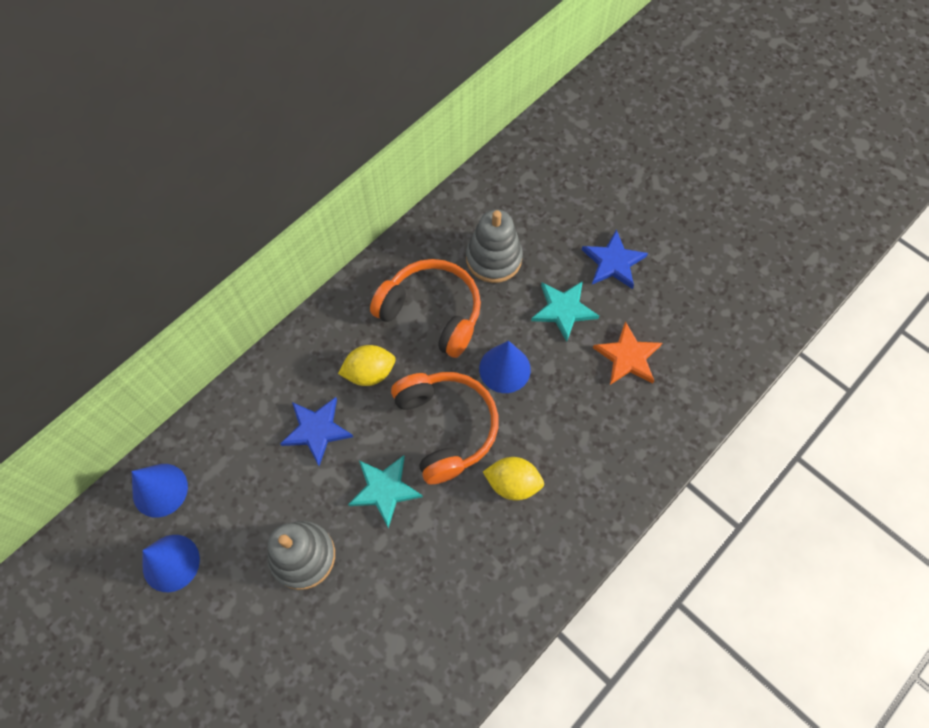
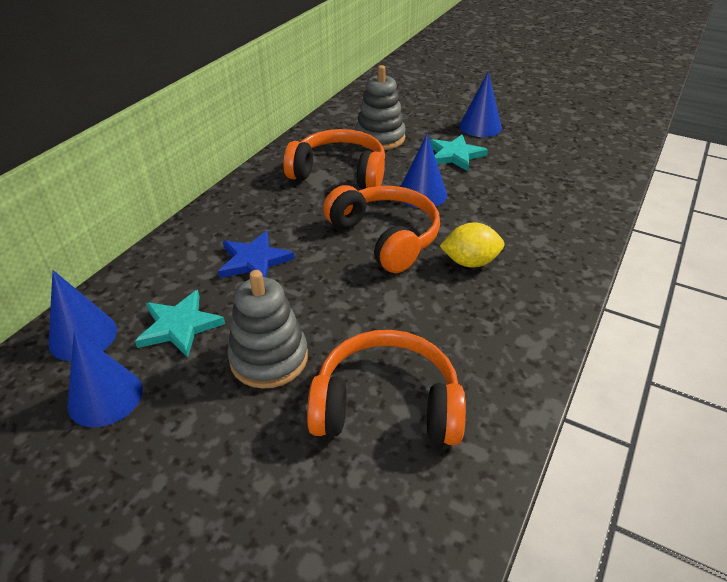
camera: 15 degrees left, 25 degrees down
(369, 373) = (295, 215): yellow lemon -> none
(381, 631) = (386, 404): none -> orange headphones
(385, 489) = (342, 289): turquoise star -> turquoise star (179, 326)
(613, 262) = (480, 127): blue star -> blue cone
(627, 357) = (525, 171): orange star -> none

